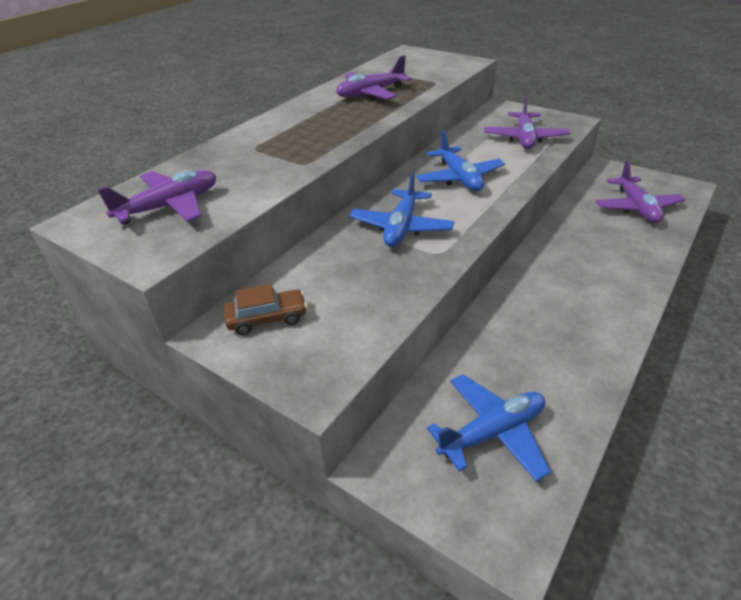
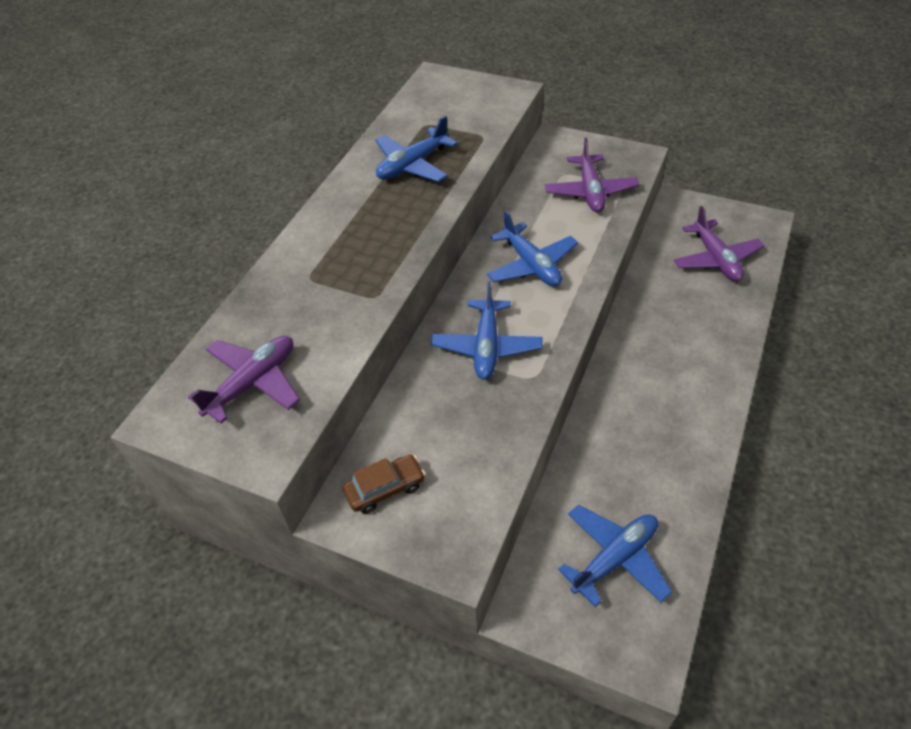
camera: 10 degrees left, 10 degrees up
(371, 93) = (412, 165): purple plane -> blue plane

